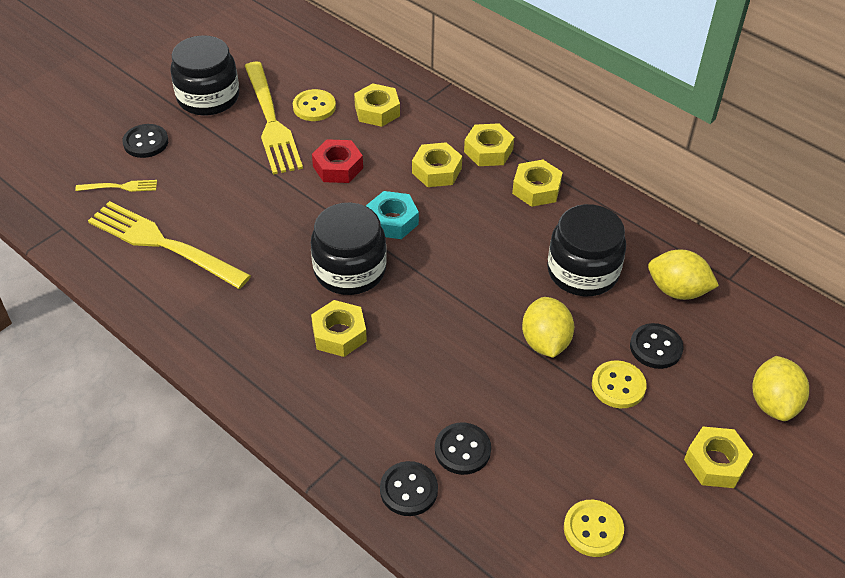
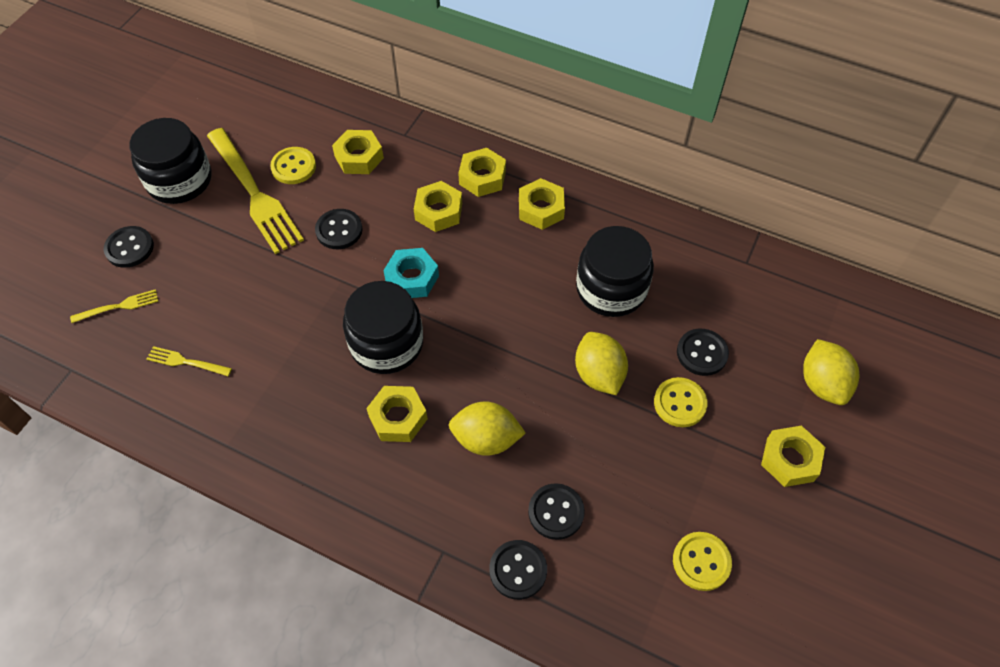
camera: 15 degrees left, 10 degrees up
(163, 244) = (186, 362): yellow fork -> yellow fork, size x0.45
(338, 167) = (339, 230): red nut -> black button
(677, 290) = (703, 287): yellow lemon -> yellow lemon (486, 439)

